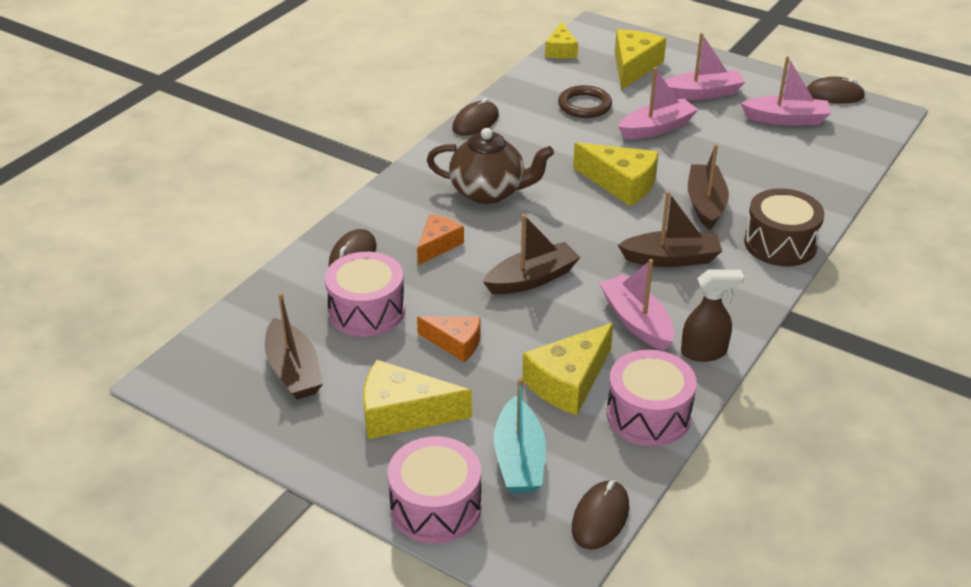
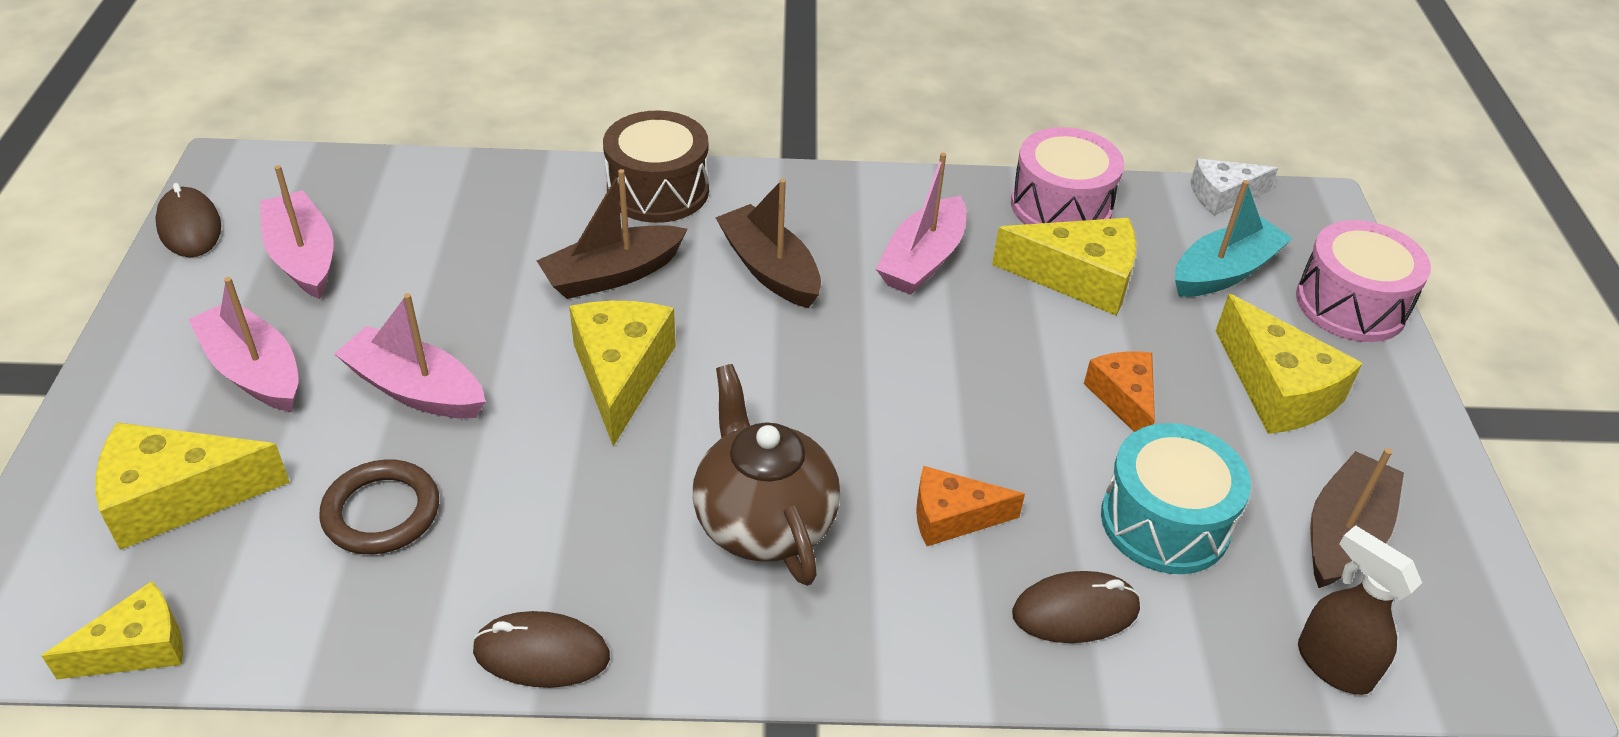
camera: 125 degrees left, 5 degrees up
(366, 311) = (1165, 522): pink drum -> turquoise drum
(531, 279) = (932, 381): brown boat -> none
(600, 517) = (1222, 196): brown mouse -> white cheese
(704, 352) = (923, 196): brown spray bottle -> brown spray bottle (1333, 664)

